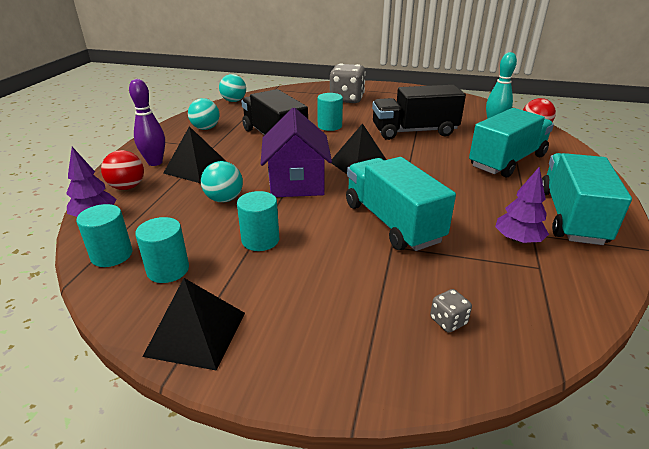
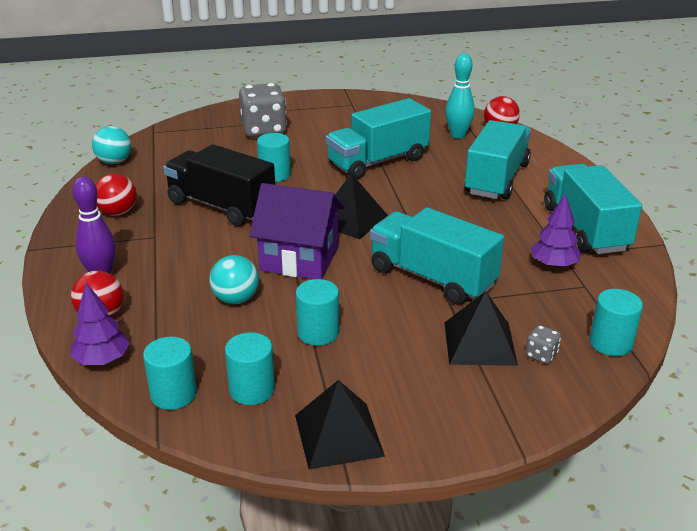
camera: 25 degrees left, 0 degrees up
(196, 168) = (163, 270): black pyramid -> black pyramid (479, 343)
(206, 128) = (118, 212): turquoise ball -> red ball
(296, 183) = (299, 259): purple house -> purple house turned 45 degrees counterclockwise
(414, 131) = (378, 161): black truck -> turquoise truck
(536, 333) = (611, 343): none -> turquoise cylinder

